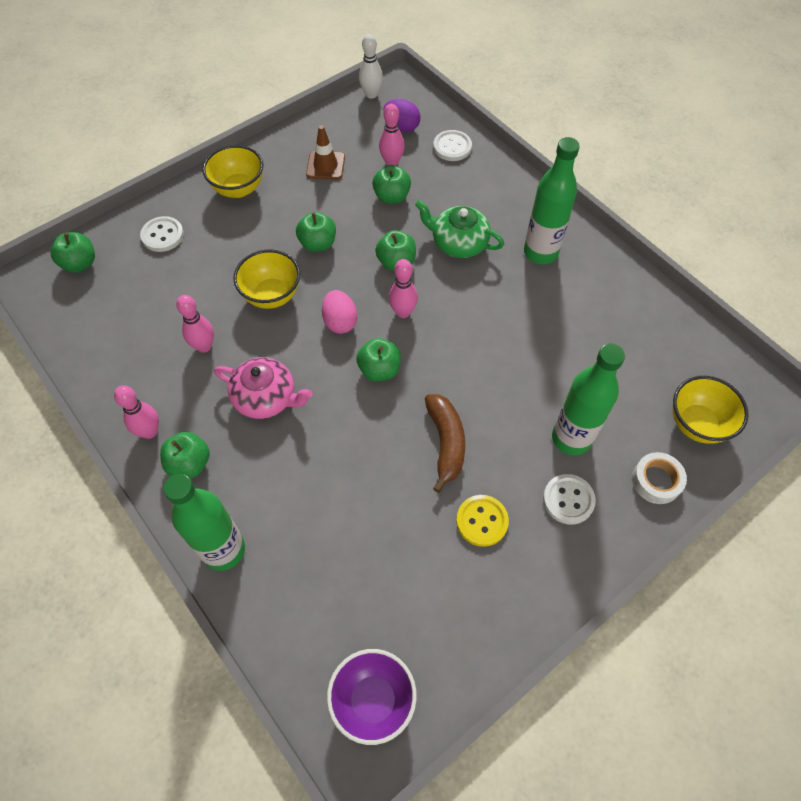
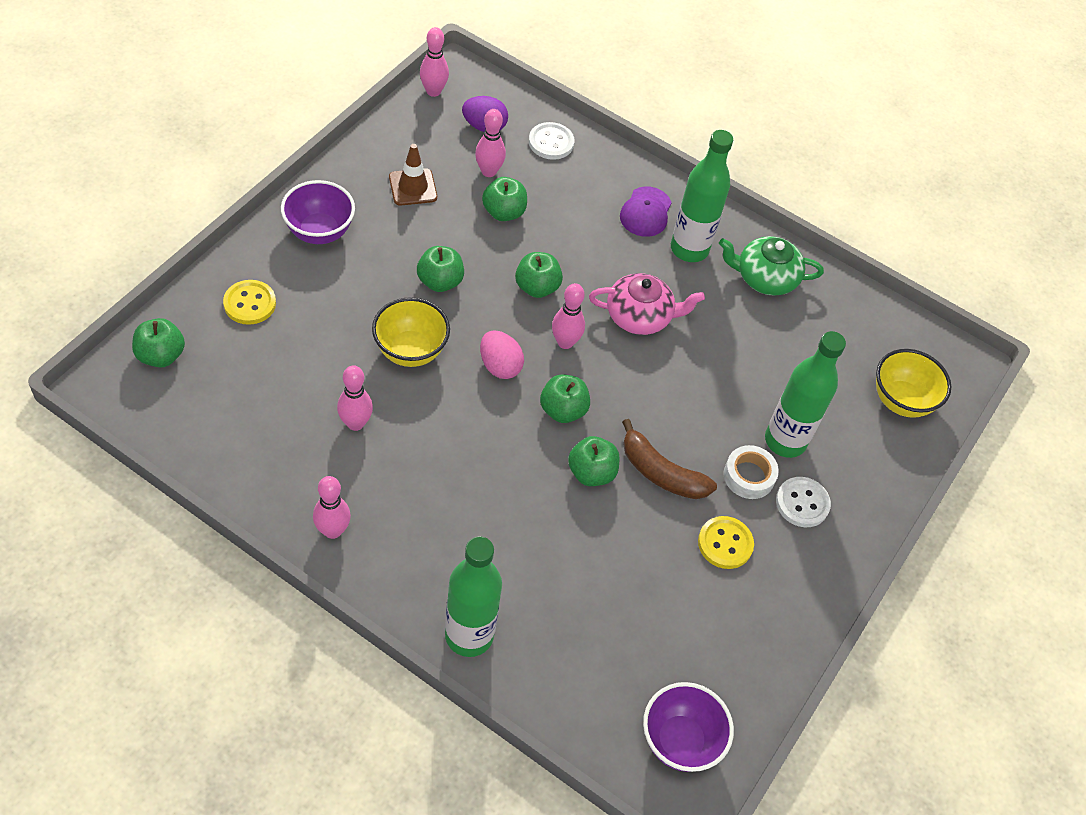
camera: 25 degrees left, 5 degrees down
(162, 235) = (250, 303): white button -> yellow button
(190, 463) = (393, 555): green apple -> green apple (591, 472)
(238, 189) = (319, 232): yellow bowl -> purple bowl
(266, 398) = (450, 466): pink teapot -> pink teapot (640, 316)
(371, 94) = (433, 91): white bowling pin -> pink bowling pin
(446, 443) = (661, 473): brown banana -> brown banana turned 150 degrees clockwise
(458, 243) = (597, 253): green teapot -> green teapot (765, 278)
(513, 215) = (646, 212): none -> purple cap
(656, 481) = (879, 465): white tape -> white tape (748, 476)

